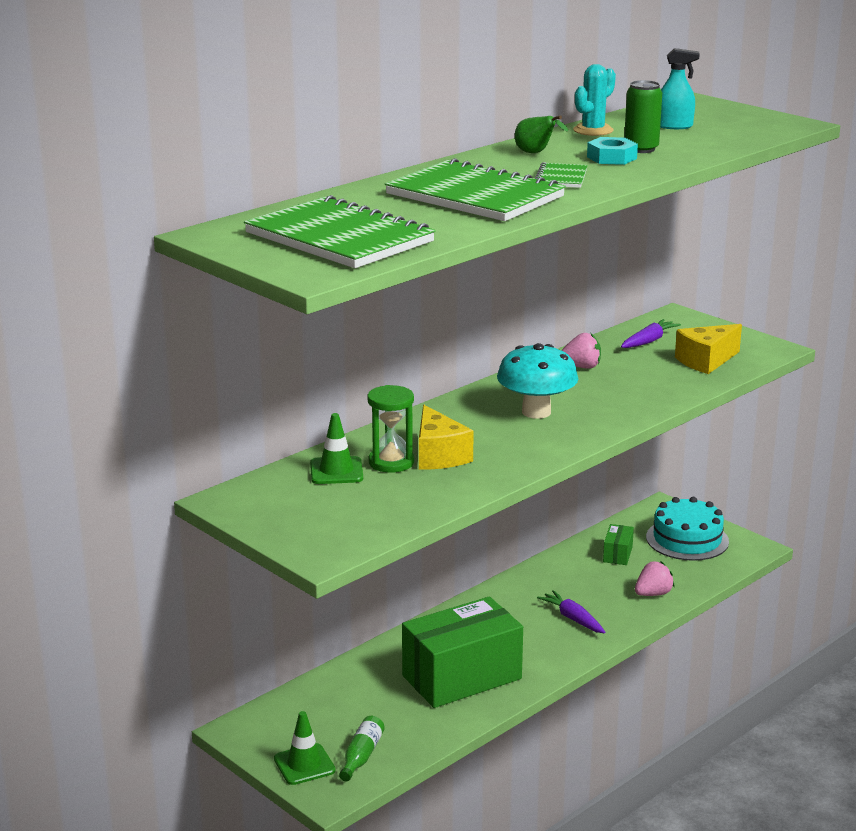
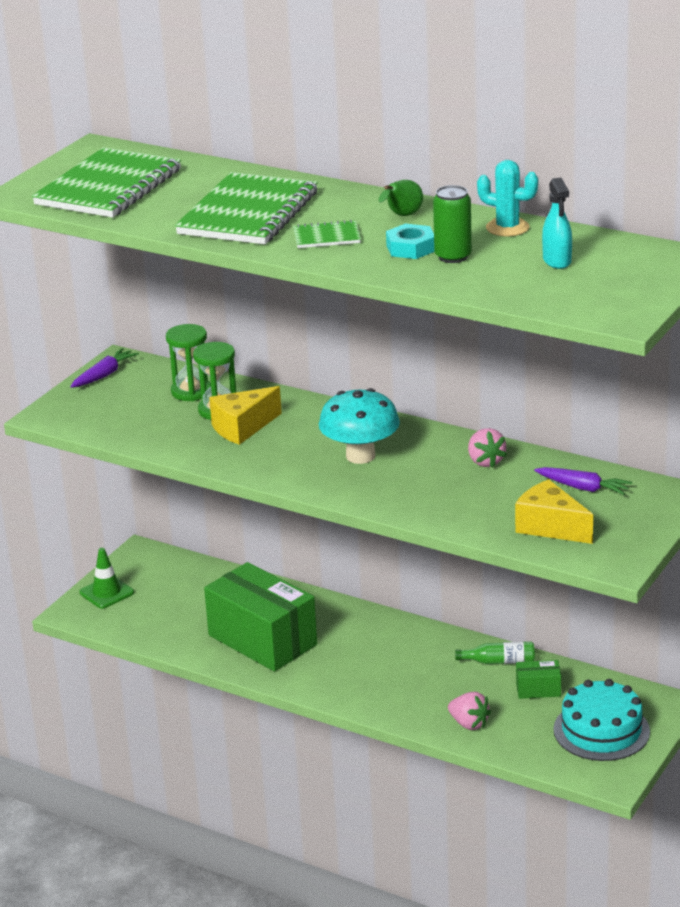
camera: 75 degrees right, 5 degrees up
(336, 471) = (191, 392): green traffic cone -> green hourglass
(361, 756) = (127, 615): green bottle -> green bottle (499, 661)
(572, 618) = (394, 682): purple carrot -> purple carrot (104, 375)

